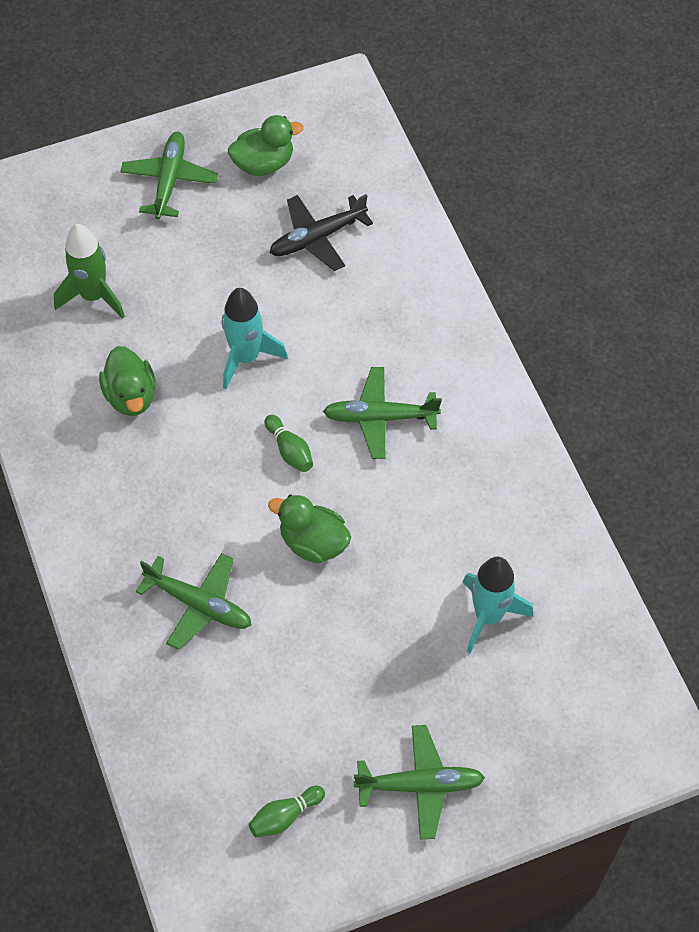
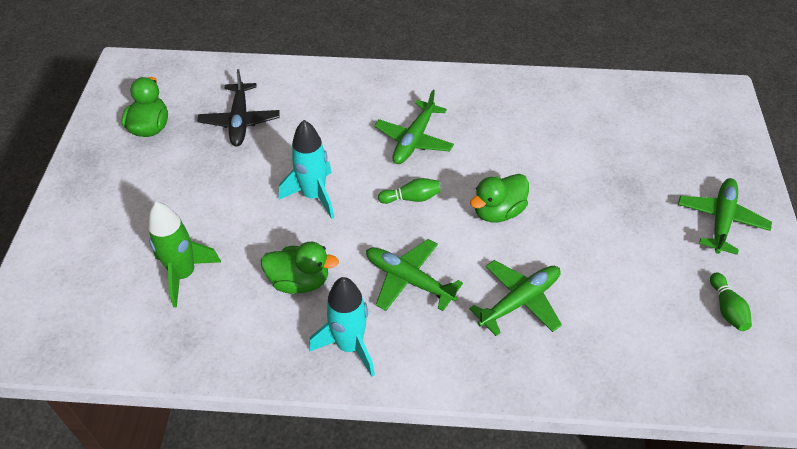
camera: 65 degrees left, 10 degrees down
(169, 181) = (115, 187): green plane -> green plane (409, 280)
(488, 616) = (600, 140): turquoise rocket -> turquoise rocket (349, 346)

